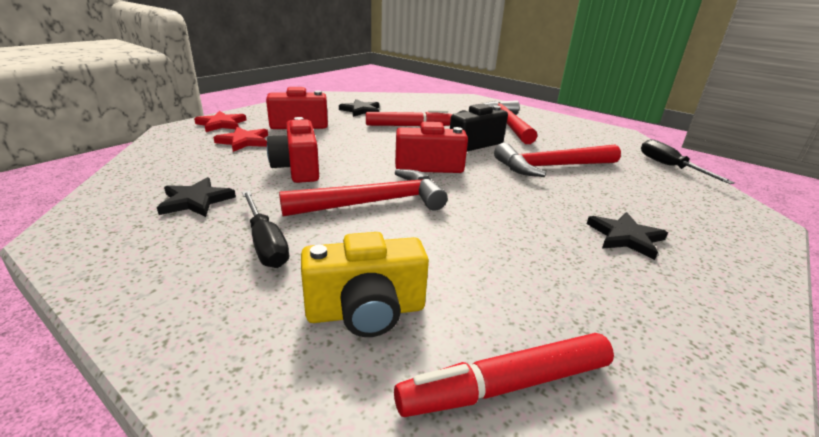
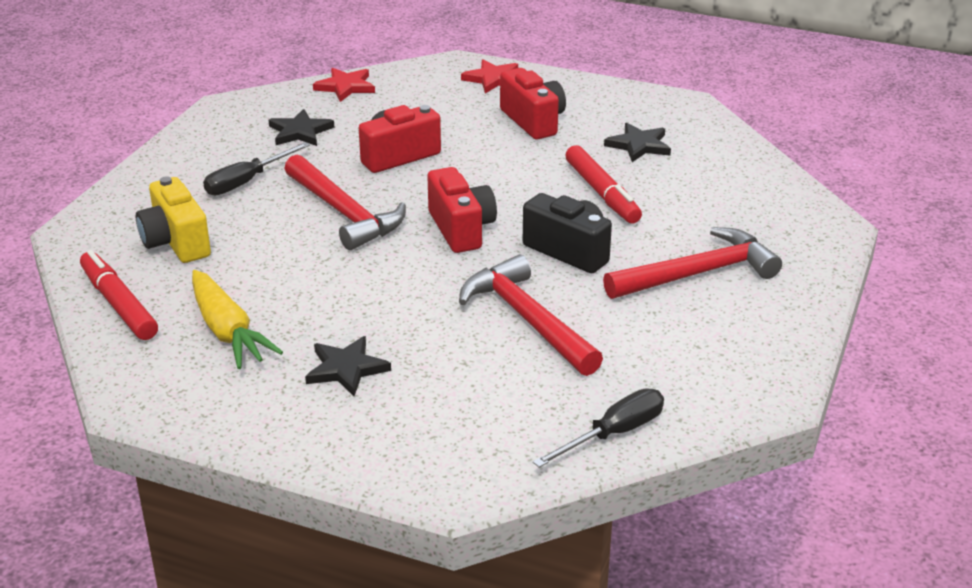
camera: 75 degrees right, 5 degrees up
(244, 141) = (450, 108): red star -> red star (345, 87)
(571, 294) = (227, 331): none -> yellow carrot

